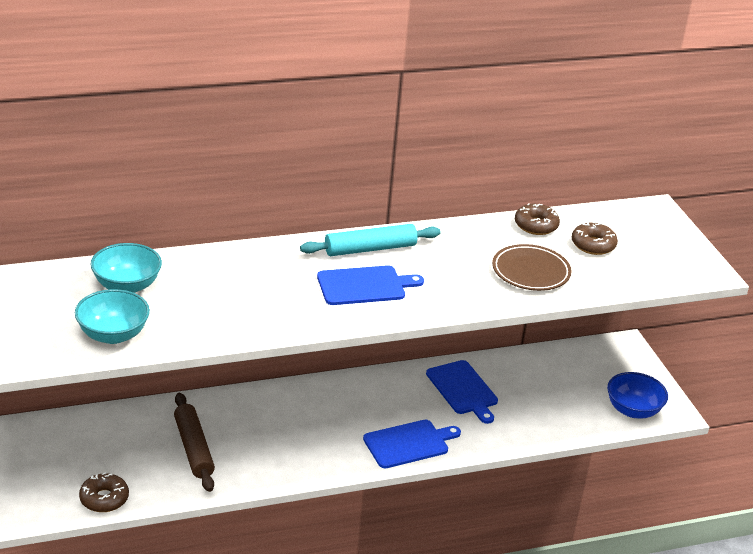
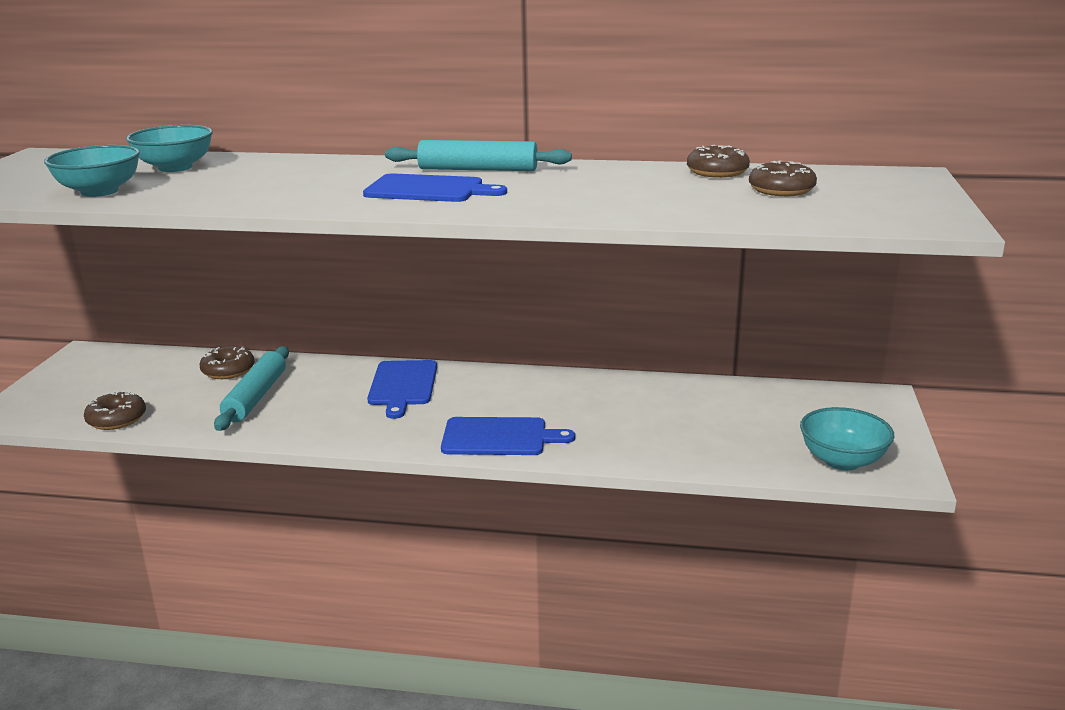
camera: 30 degrees right, 10 degrees down
(141, 425) = (228, 370): none -> brown donut
(194, 448) = (256, 397): brown rolling pin -> turquoise rolling pin
(463, 389) = (618, 402): blue cutting board -> blue cutting board (403, 385)
(530, 272) = (662, 200): brown plate -> none
(633, 410) = (842, 461): blue bowl -> turquoise bowl

